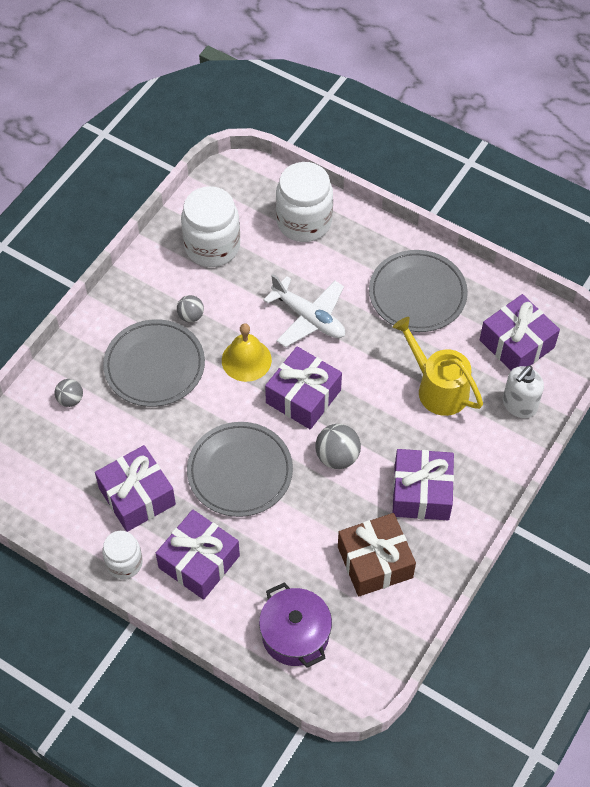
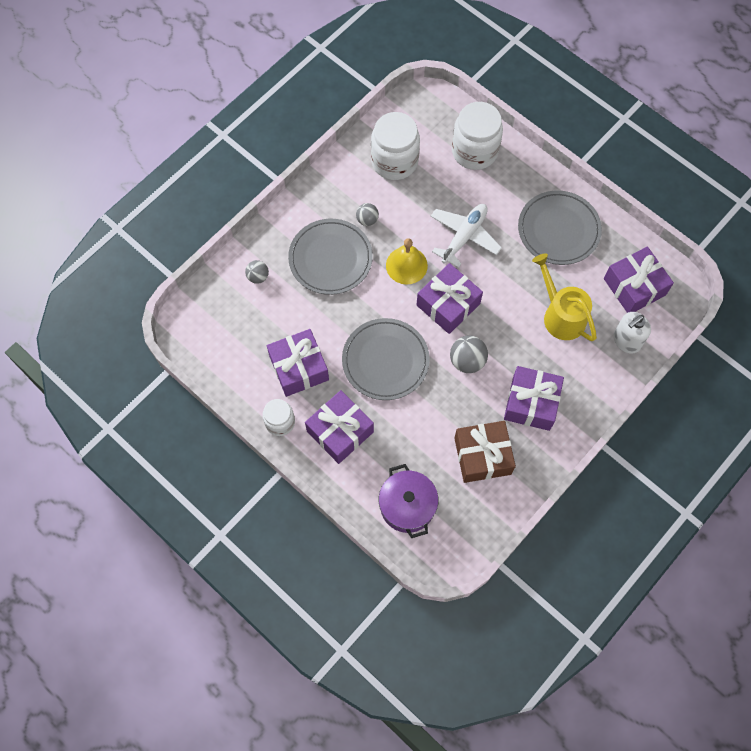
camera: 10 degrees right, 10 degrees up
(309, 318) = (464, 236): white plane -> white plane turned 105 degrees counterclockwise

